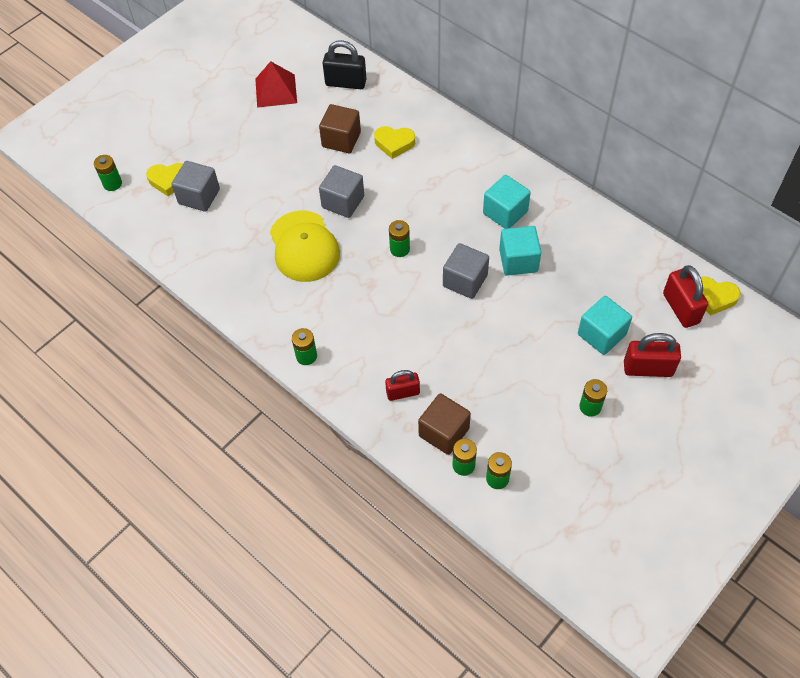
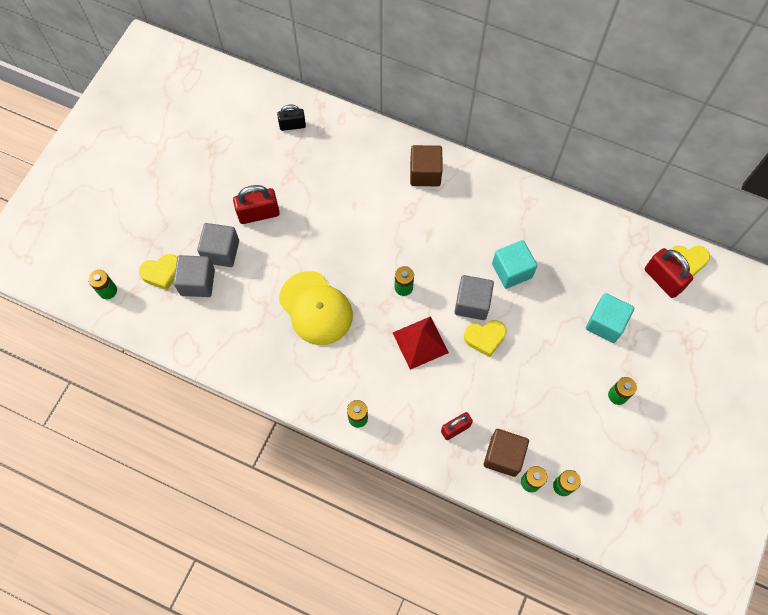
camera: 20 degrees left, 10 degrees up
(276, 90) = (228, 150): red pyramid -> red pyramid (420, 342)
(341, 139) = (310, 187): brown cube -> brown cube (425, 173)
(343, 202) = (335, 252): grey cube -> grey cube (221, 251)
(345, 83) = (292, 125): black padlock -> black padlock, size x0.66
(394, 143) = (361, 179): yellow heart -> yellow heart (485, 338)
(505, 212) = (484, 225): turquoise cube -> none
(648, 368) = (653, 345): red padlock -> red padlock (259, 214)

